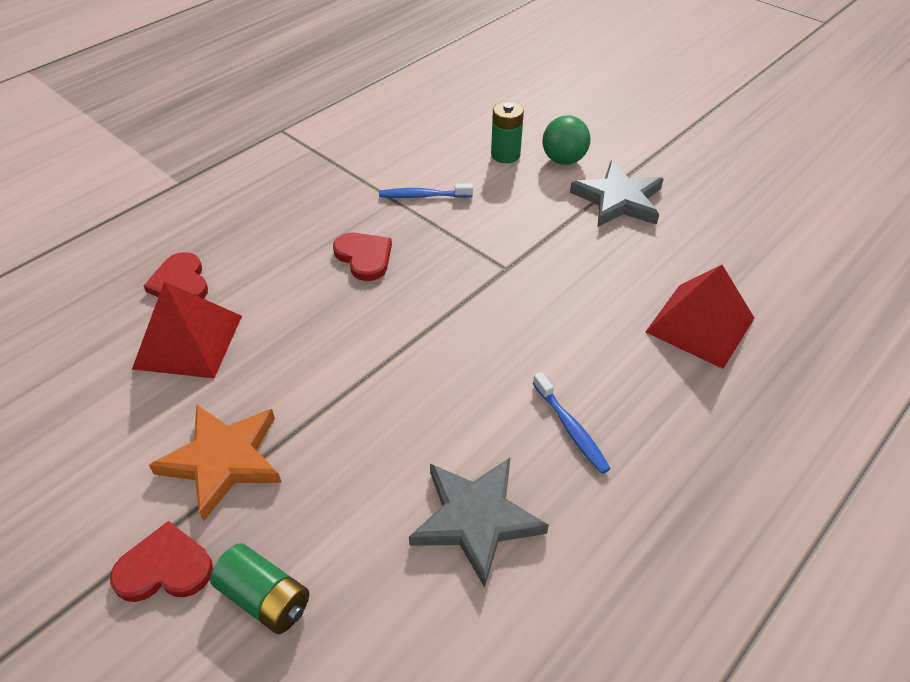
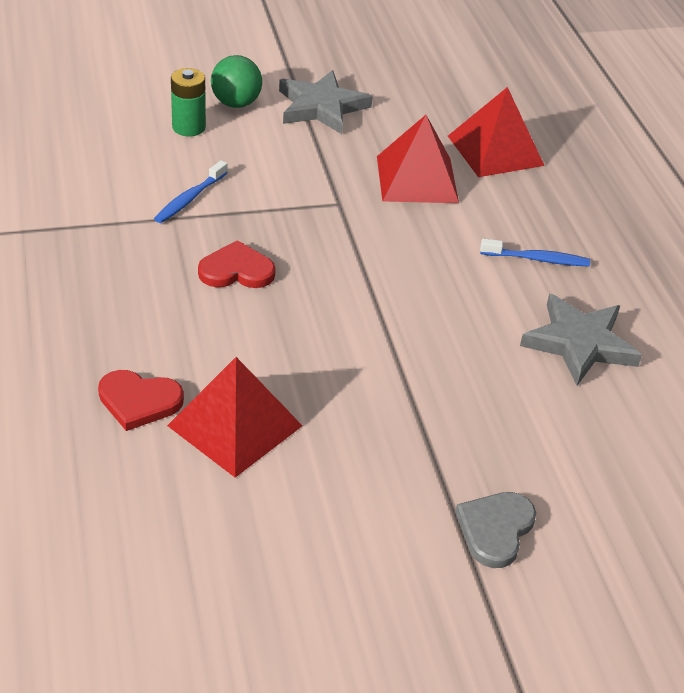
camera: 60 degrees left, 5 degrees down
(165, 568) = (495, 529): red heart -> grey heart
(223, 460) = (408, 455): orange star -> none
(265, 598) = (567, 480): green battery -> none
(593, 296) = (417, 179): none -> red pyramid

